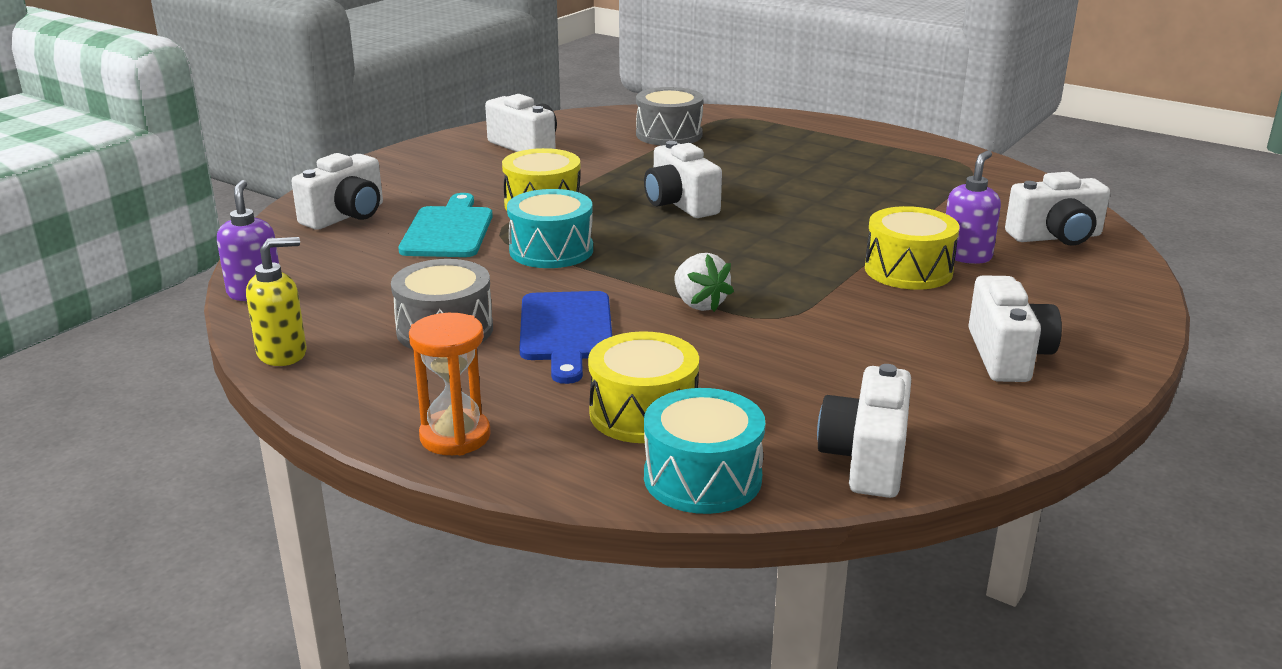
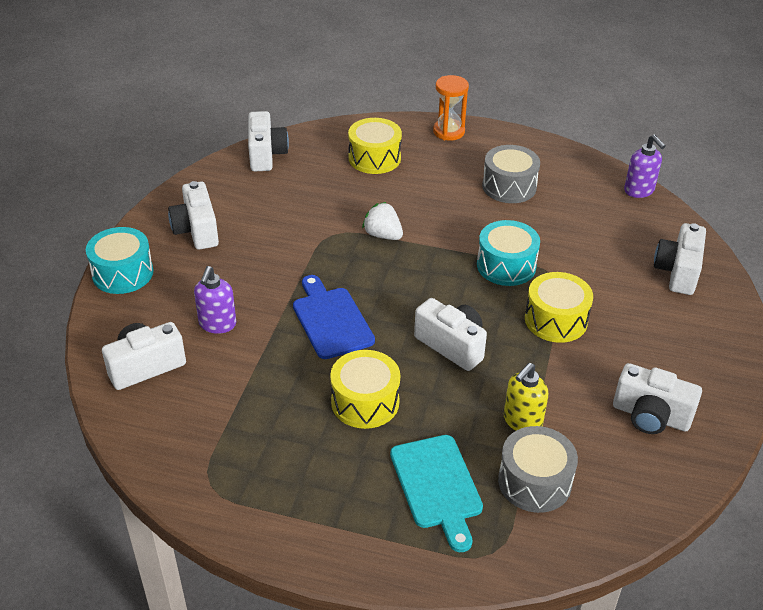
camera: 160 degrees right, 15 degrees up
(283, 354) = (572, 156): yellow soap dispenser -> yellow soap dispenser (522, 421)
(449, 230) = (592, 272): turquoise cutting board -> turquoise cutting board (437, 486)
(565, 331) = (445, 199): blue cutting board -> blue cutting board (331, 320)
(702, 477) = (333, 134): turquoise drum -> turquoise drum (123, 273)
(908, 270) = (258, 297): yellow drum -> yellow drum (365, 402)

